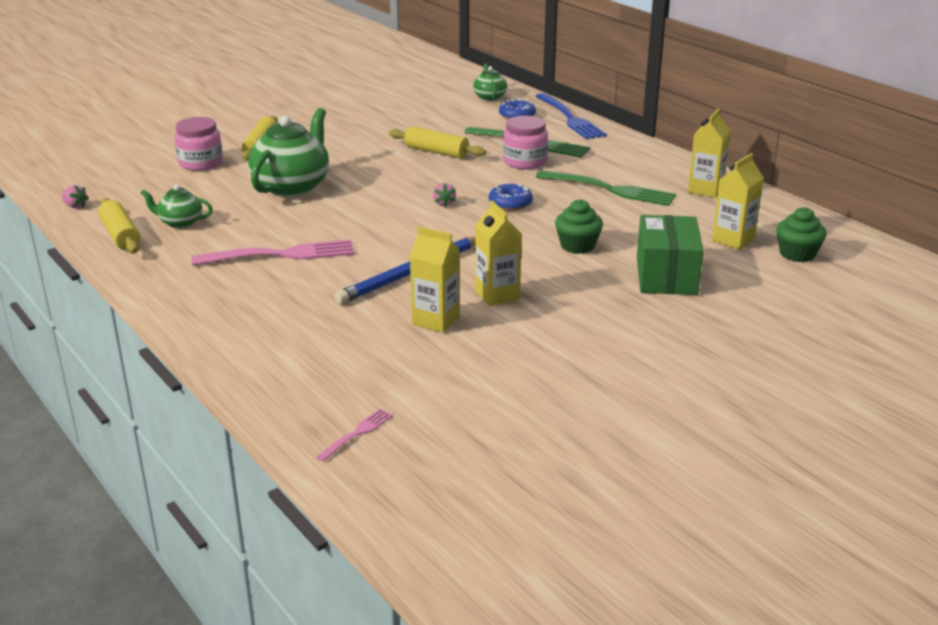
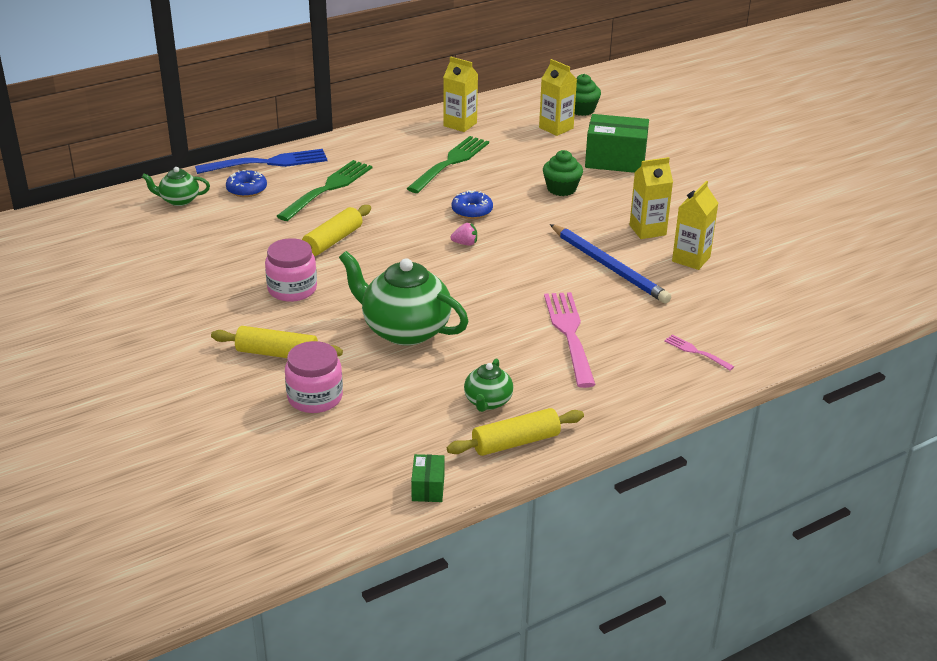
camera: 85 degrees left, 5 degrees up
(75, 206) = (428, 488): pink strawberry -> green box
(357, 434) = (855, 298): pink fork -> pink fork (697, 352)
(524, 162) = (374, 196): pink jar -> pink jar (292, 289)

